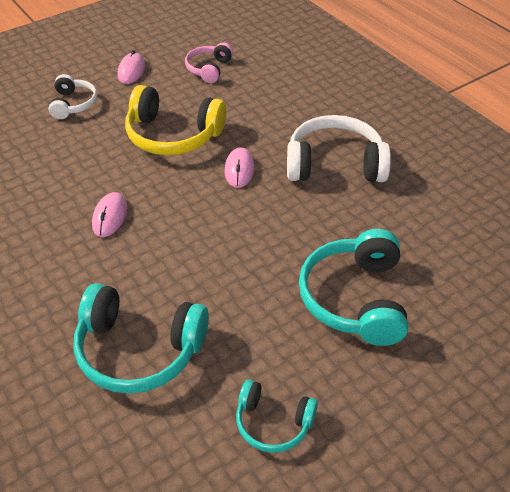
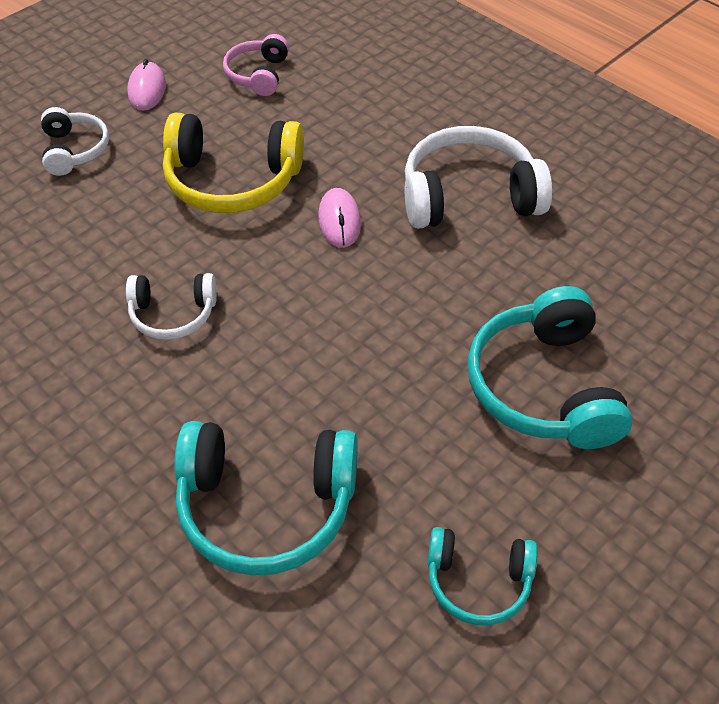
camera: 10 degrees left, 5 degrees up
(110, 216) = (173, 314): pink mouse -> white headphones

